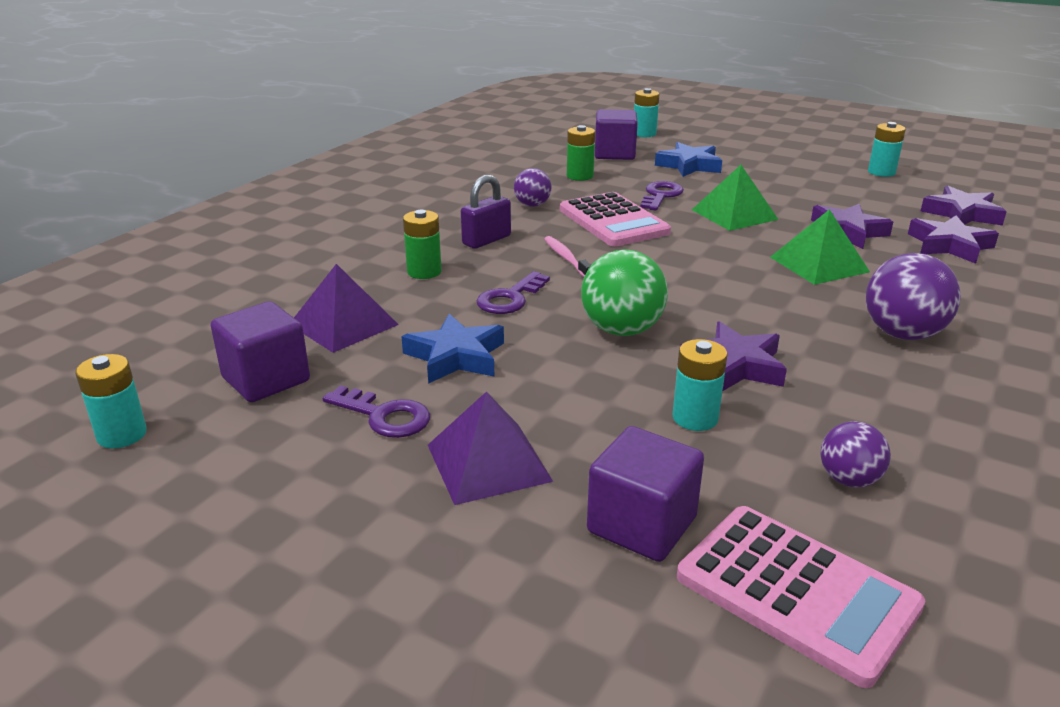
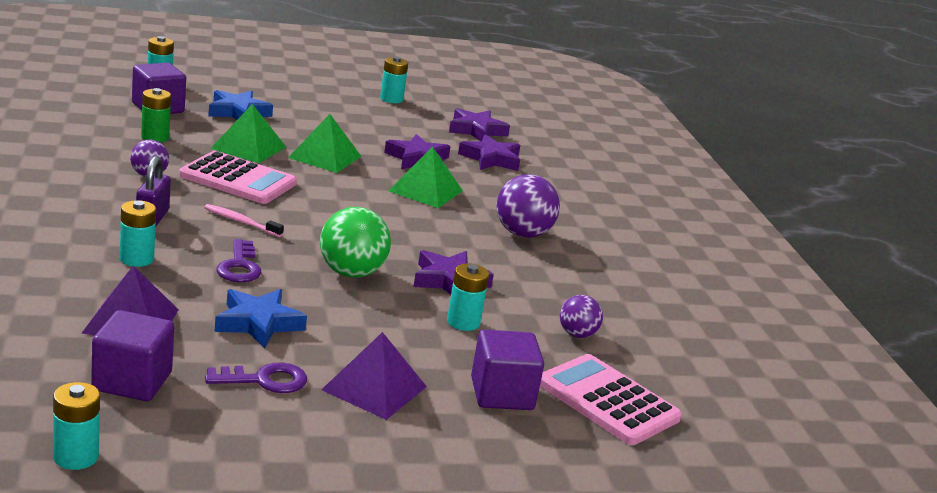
camera: 45 degrees left, 5 degrees down
(424, 272) = (136, 259): green battery -> turquoise battery
(661, 195) = (248, 147): purple key -> green pyramid
(796, 592) = (607, 401): pink calculator -> pink calculator turned 135 degrees counterclockwise

